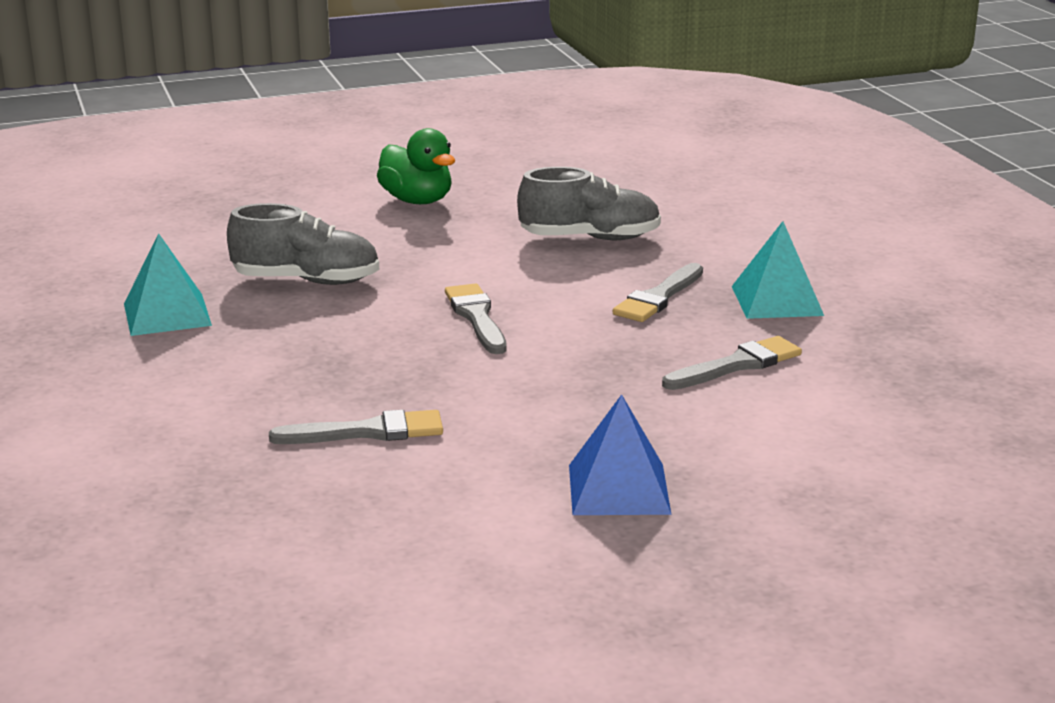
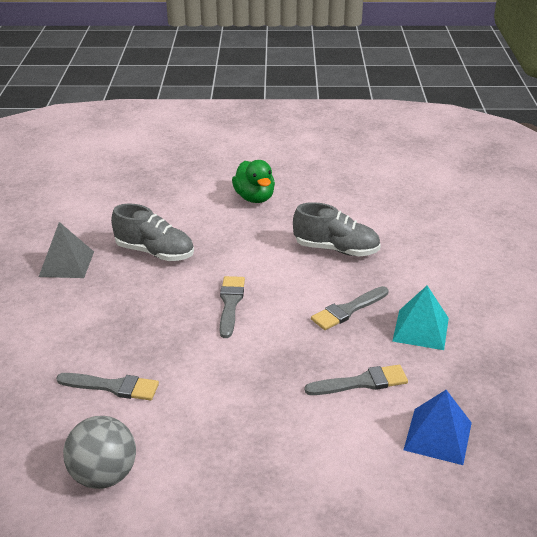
camera: 20 degrees right, 10 degrees up
(167, 314) = (67, 263): turquoise pyramid -> grey pyramid
(436, 522) = (104, 475): none -> grey ball
(618, 489) = (224, 476): blue pyramid -> blue pyramid (437, 436)

